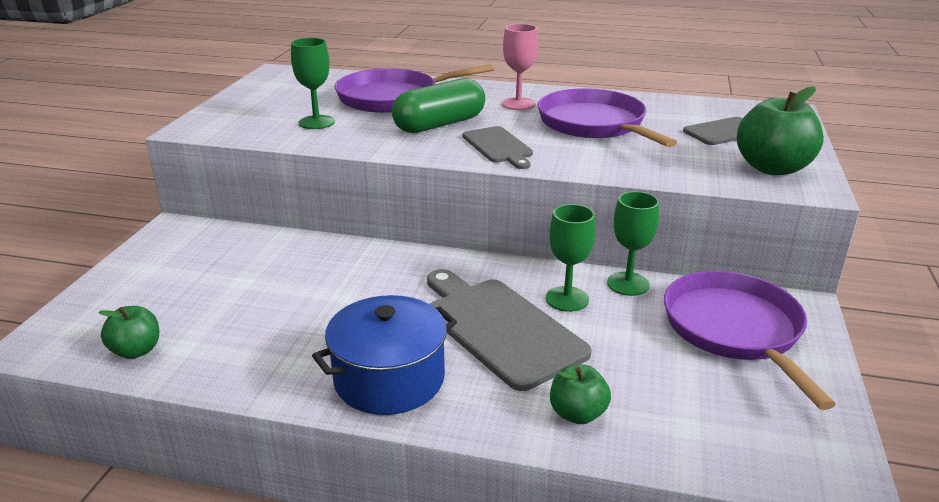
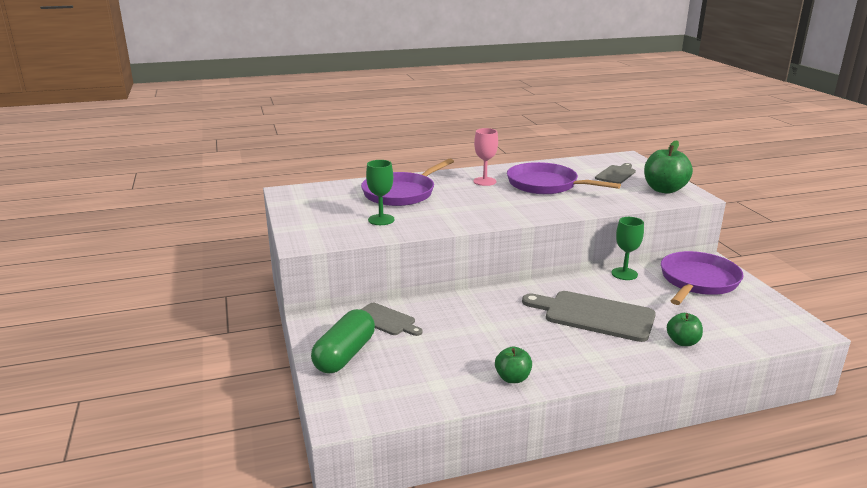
camera: 30 degrees left, 5 degrees down
(136, 351) = (412, 396): green apple -> green apple (512, 378)
(389, 379) = (576, 359): blue pot -> none
(439, 124) = (460, 204): green capsule -> green capsule (344, 355)
(498, 146) = (516, 209): grey cutting board -> grey cutting board (386, 320)
(567, 299) = (606, 290): green goblet -> none
(734, 330) = (698, 281): purple pan -> purple pan turned 75 degrees clockwise

